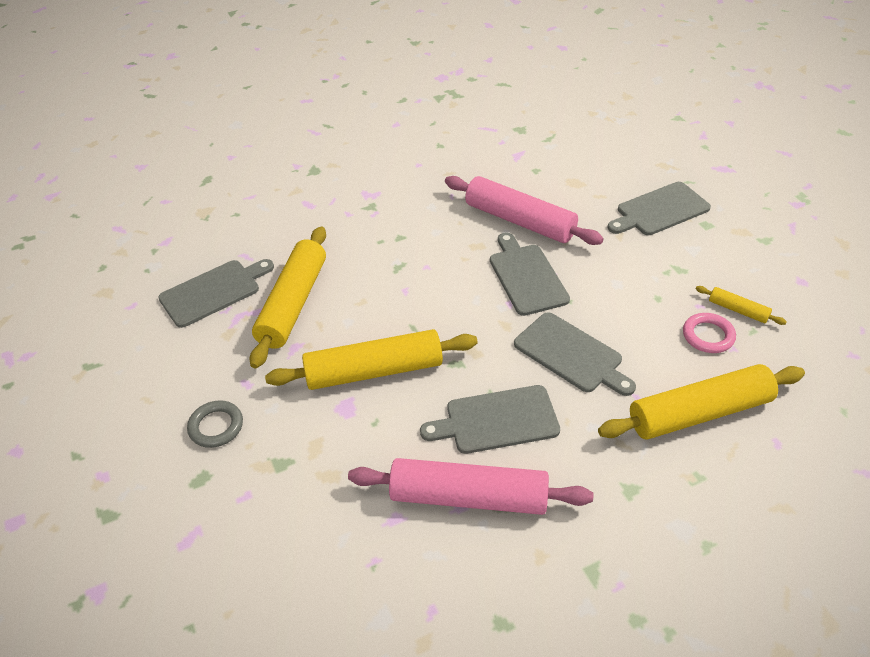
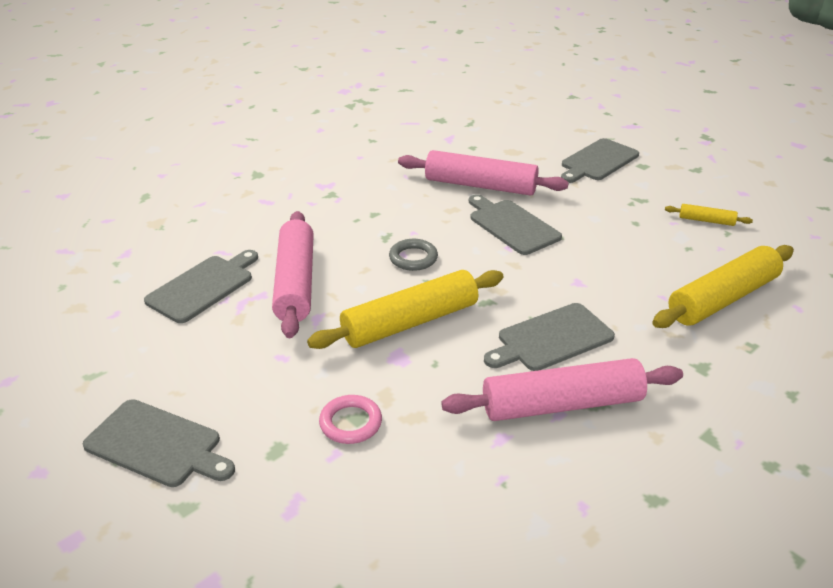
camera: 20 degrees left, 10 degrees down
(216, 426) = (269, 400): grey ring -> grey ring (413, 258)
(293, 304) = (295, 283): yellow rolling pin -> pink rolling pin
(571, 354) = (587, 276): grey cutting board -> grey cutting board (157, 444)
(708, 336) = (694, 242): pink ring -> pink ring (350, 423)

